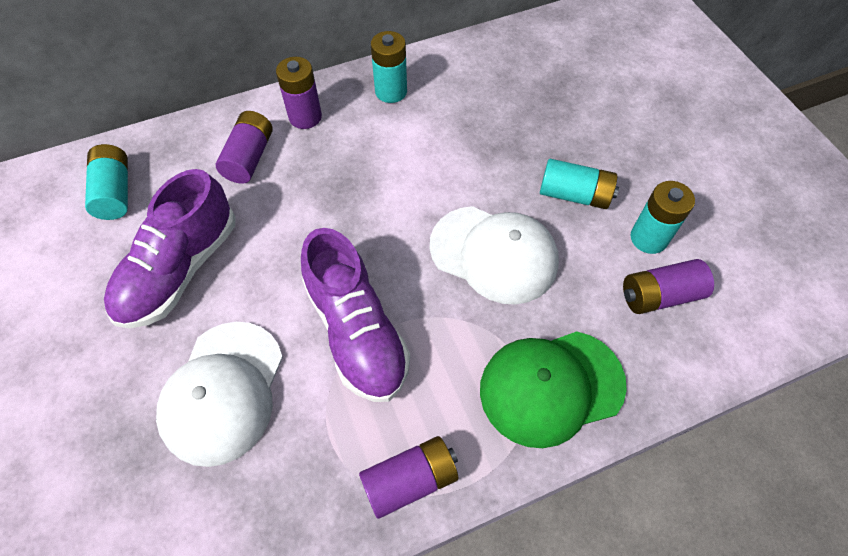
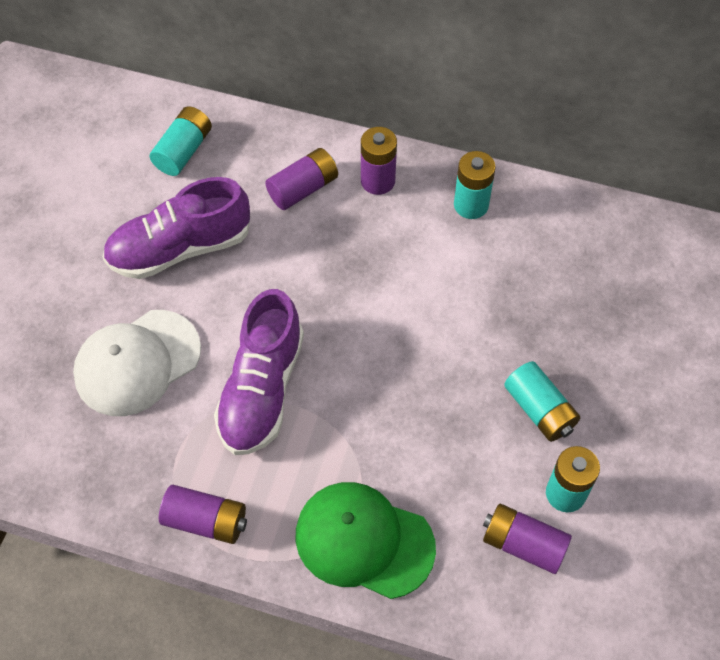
camera: 40 degrees right, 0 degrees up
(494, 254) = (420, 408): white cap -> none

